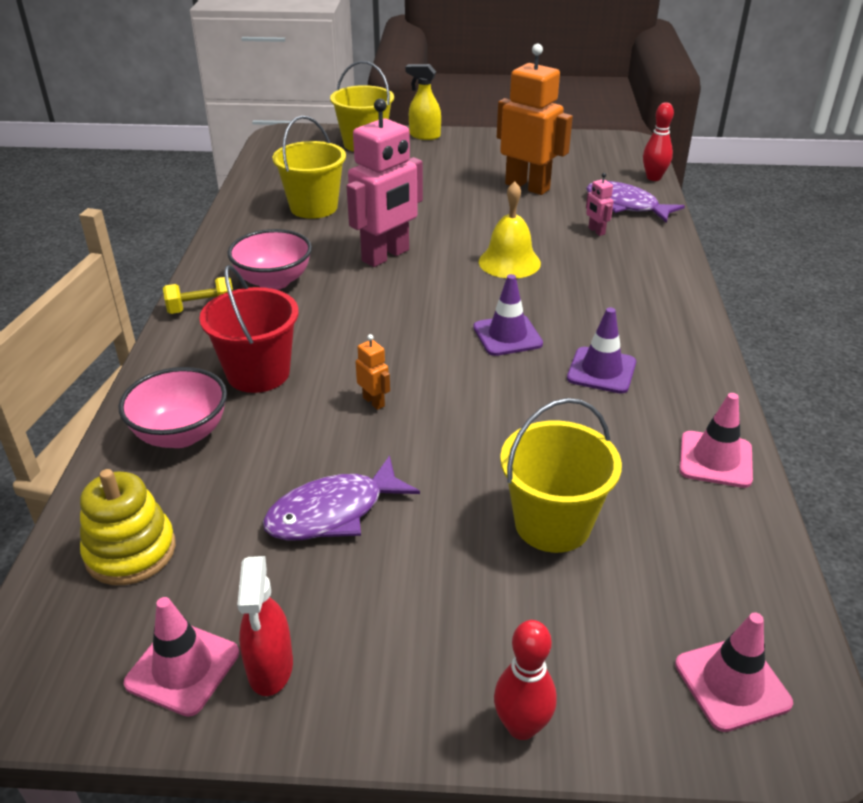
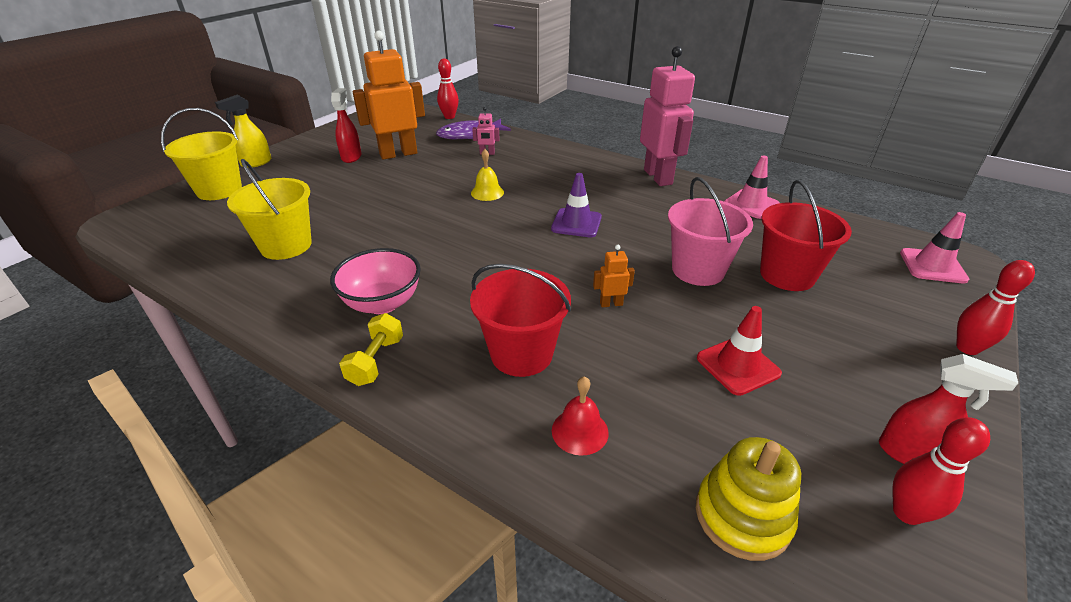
camera: 60 degrees left, 0 degrees up
(181, 434) = (580, 431): pink bowl -> red bell
(182, 668) = (907, 513): pink traffic cone -> red bowling pin
(333, 512) = (738, 366): purple fish -> red traffic cone
(386, 256) = (415, 236): pink robot -> pink robot (658, 177)
(490, 168) = (351, 157): none -> red spray bottle
(493, 446) = (698, 270): none -> pink bucket
(509, 262) = (487, 192): yellow bell -> yellow bell, size x0.66
(552, 524) = (787, 275): yellow bucket -> red bucket
(601, 370) = (643, 206): purple traffic cone -> none

